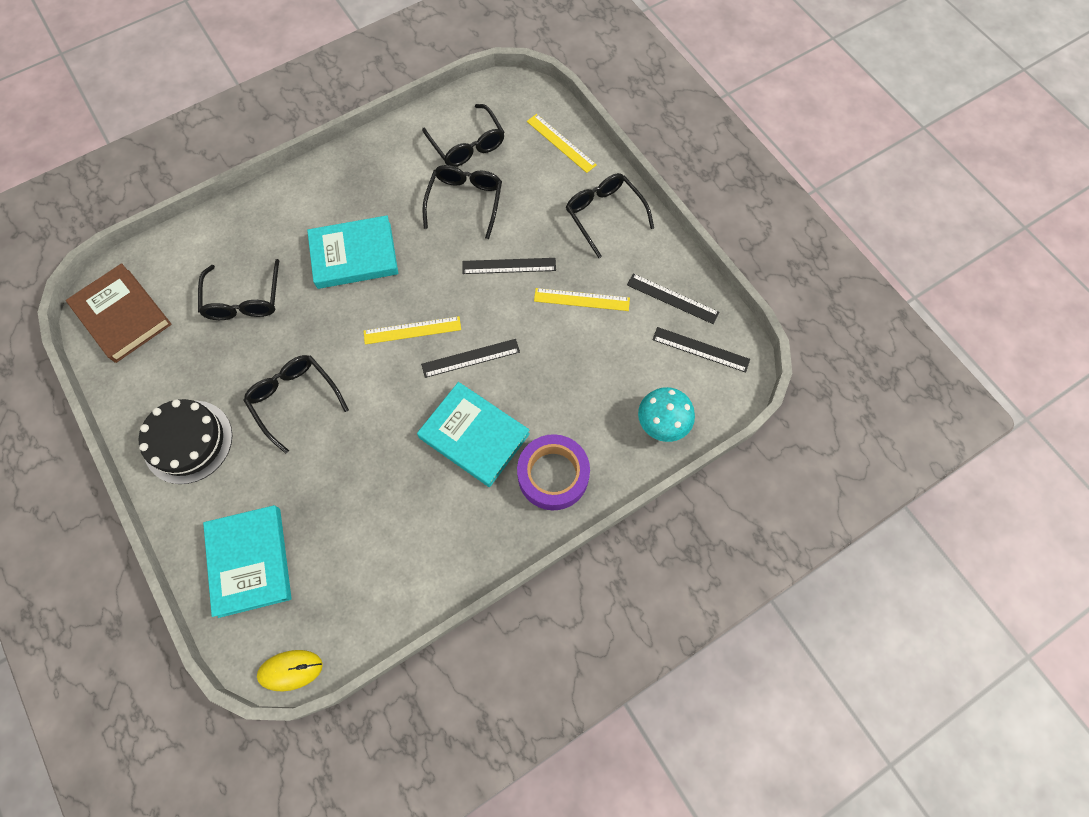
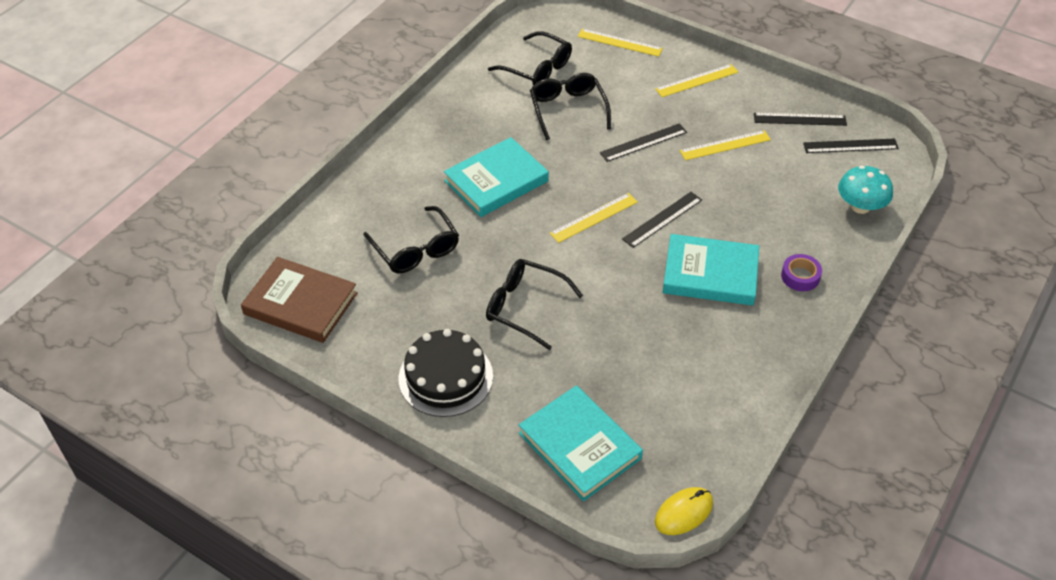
camera: 25 degrees left, 20 degrees down
(553, 475) = (800, 276): purple tape -> purple tape, size x0.54
(604, 215) = (697, 80): black glasses -> yellow ruler

